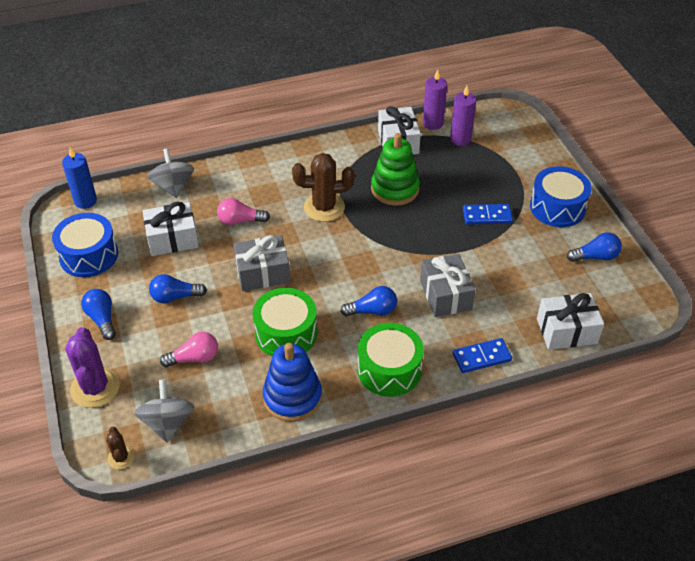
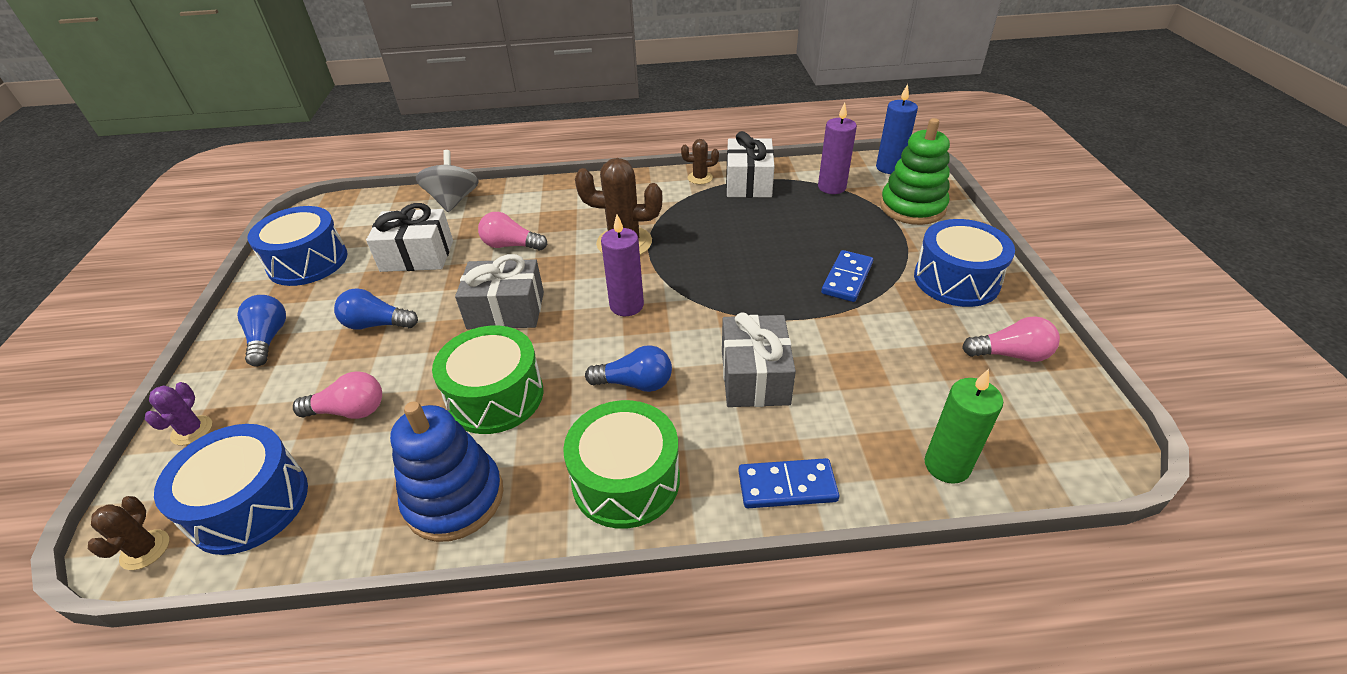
camera: 15 degrees right, 5 degrees down
(85, 201) = (346, 205): blue candle -> blue candle (889, 168)
(95, 388) = (192, 430): purple cactus -> purple cactus, size x0.51
(167, 423) = (250, 504): grey spinning top -> blue drum
(360, 142) = (700, 178): none -> brown cactus
(395, 189) = (726, 232): green stacking toy -> green stacking toy (912, 207)
(432, 123) = (800, 168): purple candle -> purple candle (626, 305)
(487, 216) = (847, 278): blue domino -> blue domino turned 75 degrees counterclockwise
(566, 331) = (947, 465): white gift -> green candle
(595, 257) = (1011, 354): blue light bulb -> pink light bulb

